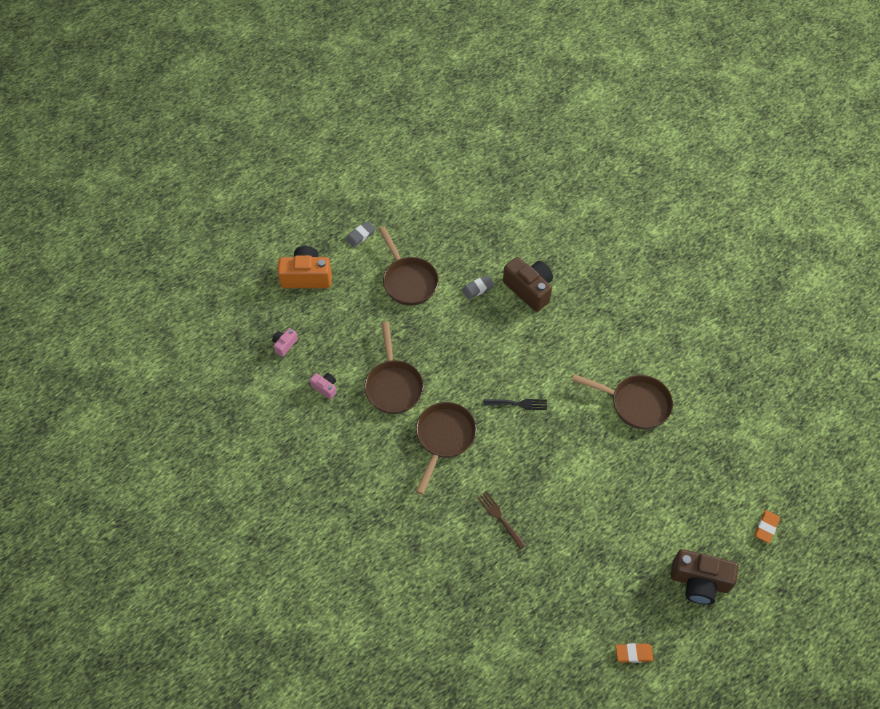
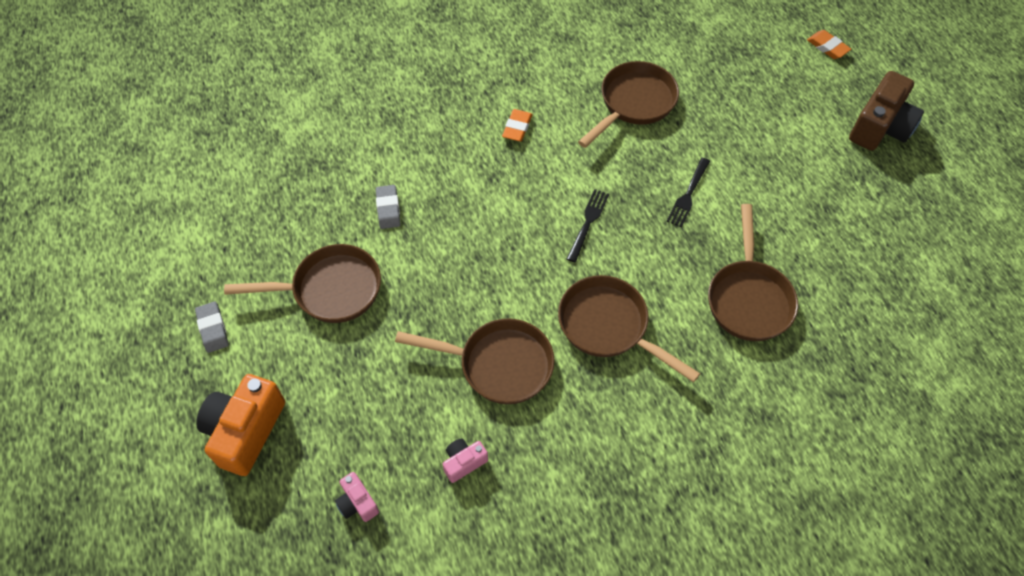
camera: 70 degrees left, 0 degrees up
(500, 518) = (748, 298): brown fork -> brown pan
(529, 289) = (420, 152): brown camera -> none
(570, 459) = (688, 194): none -> black fork
(633, 653) = (958, 219): orange eraser -> orange eraser (517, 128)

